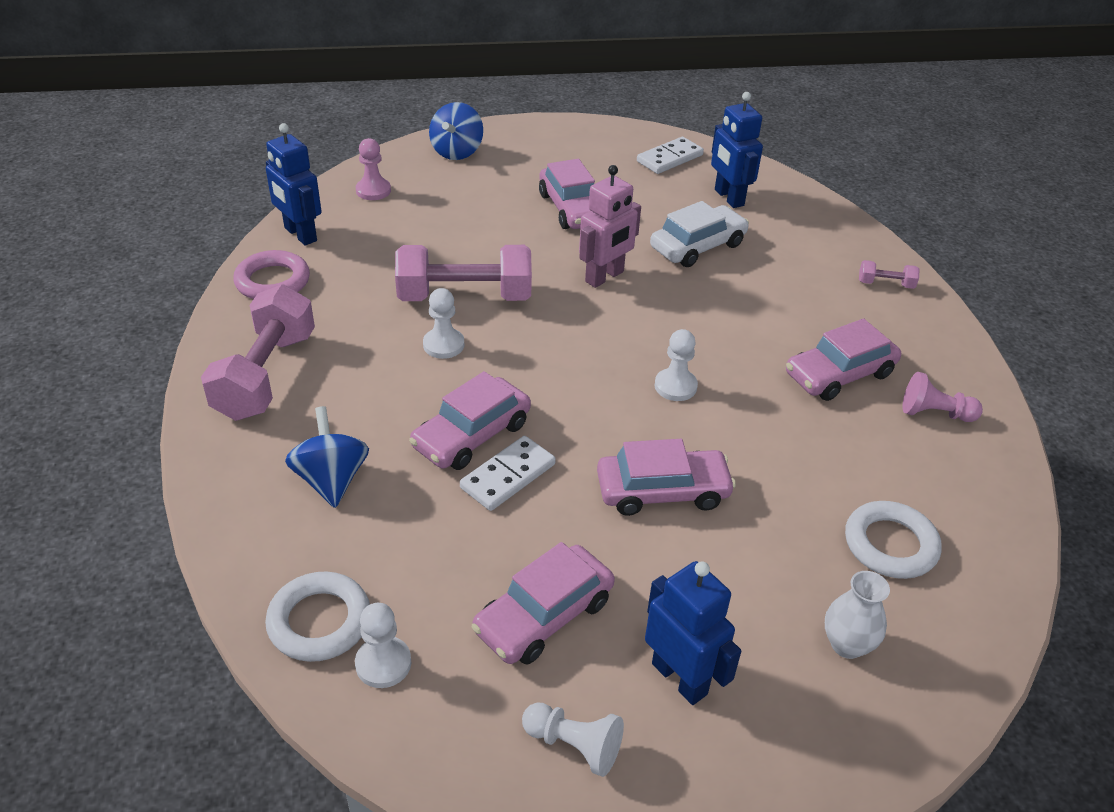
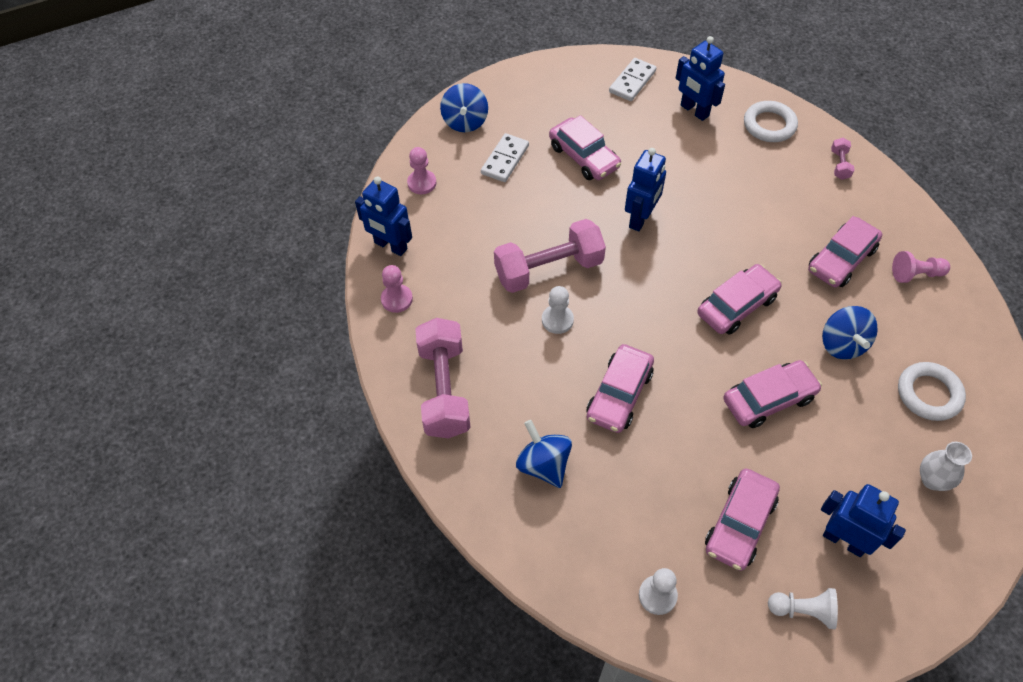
camera: 15 degrees left, 15 degrees up
(273, 281) = (397, 299): pink ring -> pink pawn
(319, 621) = (599, 579): white ring -> white ring (769, 125)
(508, 476) = (661, 421): white domino -> white domino (505, 160)
(605, 277) = (641, 218): pink robot -> blue robot
(675, 386) = (737, 306): white pawn -> pink car
(698, 246) = (693, 167): white car -> none
(794, 460) = (842, 344): none -> blue spinning top
(885, 284) = (839, 165): pink dumbbell -> pink dumbbell turned 75 degrees counterclockwise

